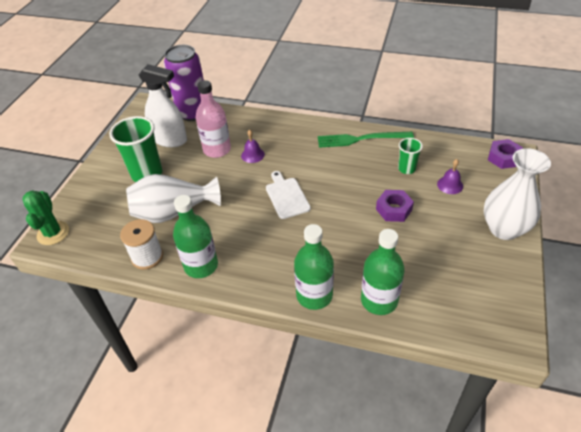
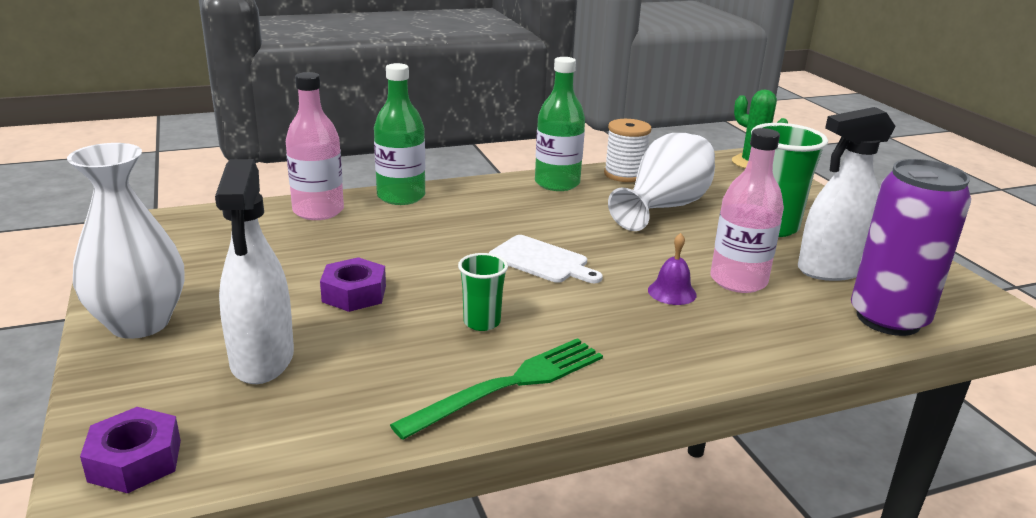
camera: 140 degrees right, 20 degrees down
(379, 300) = (318, 211): green bottle -> pink bottle
(406, 169) = (368, 360): green cup -> green cup (482, 322)
(450, 185) = (262, 360): purple bell -> white spray bottle

